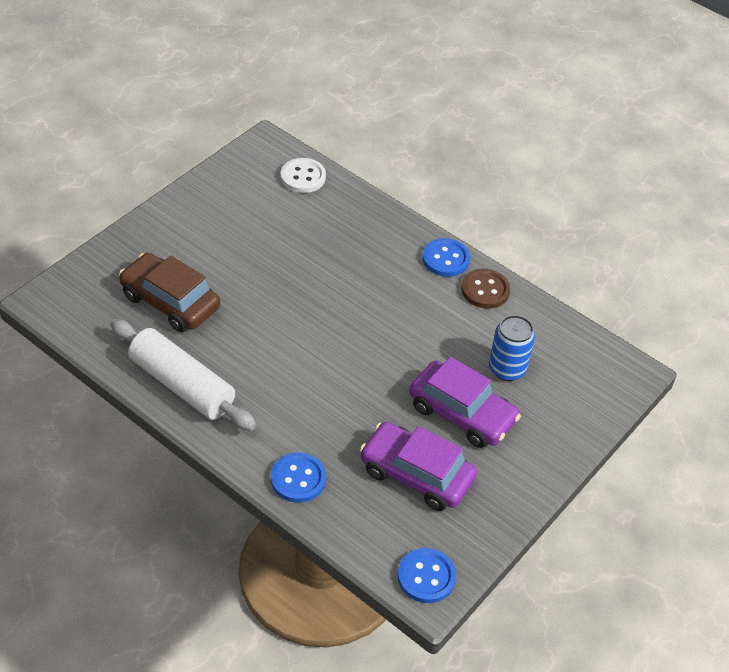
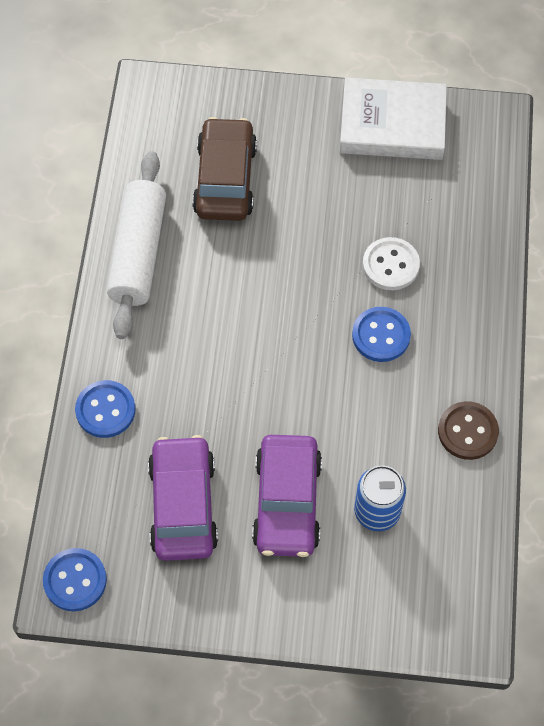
camera: 60 degrees right, 15 degrees up
(218, 192) = (392, 124): none -> white book
(303, 177) = (478, 178): white button -> white button (390, 265)
(445, 259) = (479, 370): blue button -> blue button (381, 335)

